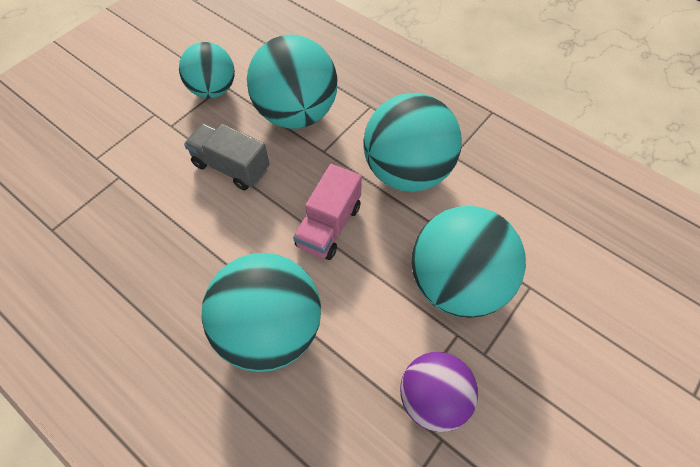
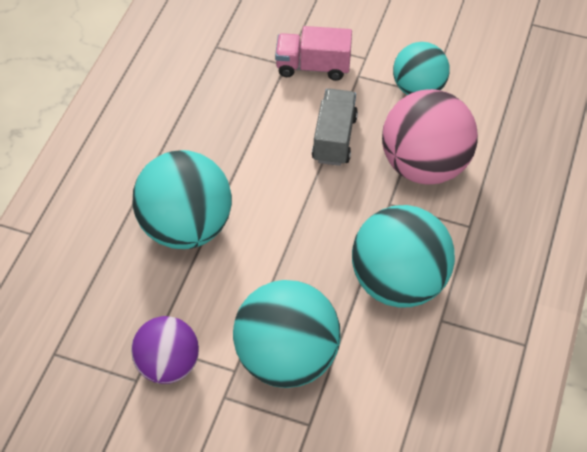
camera: 70 degrees right, 5 degrees down
(296, 113) = (424, 166): turquoise ball -> pink ball
(329, 226) = (304, 236): pink truck -> pink truck (313, 67)

